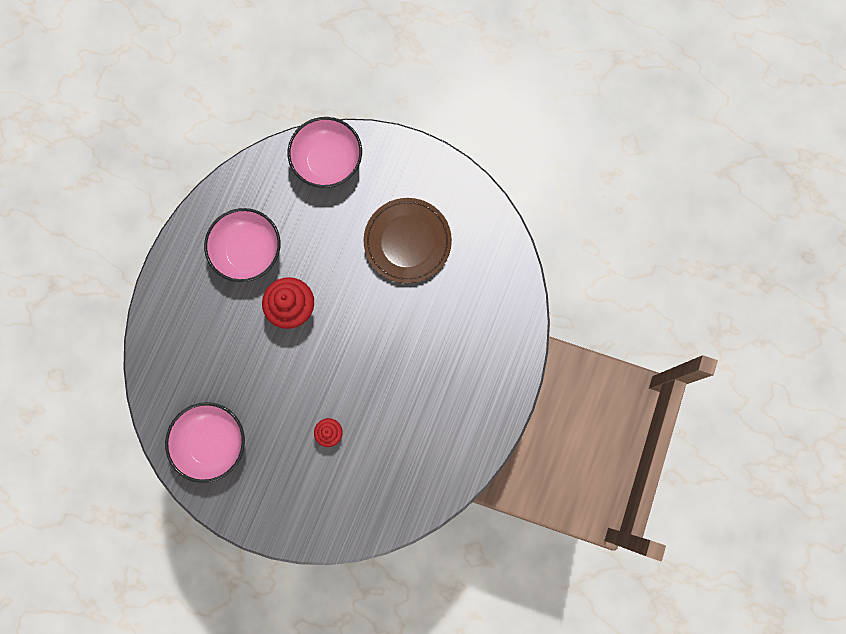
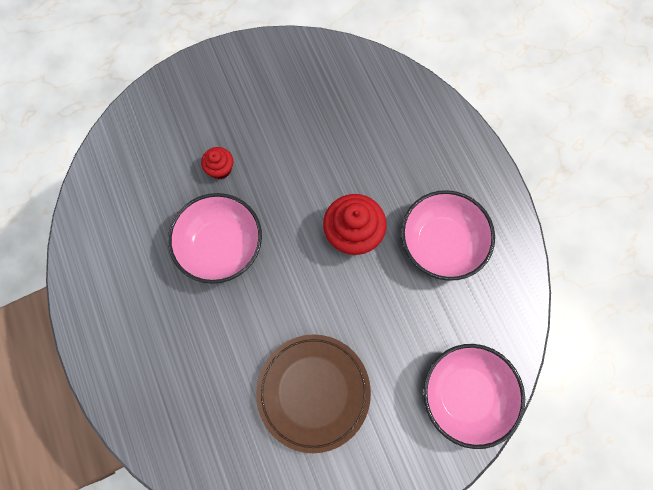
camera: 135 degrees right, 5 degrees down
(211, 443) = (306, 81): pink bowl -> pink bowl (221, 246)

